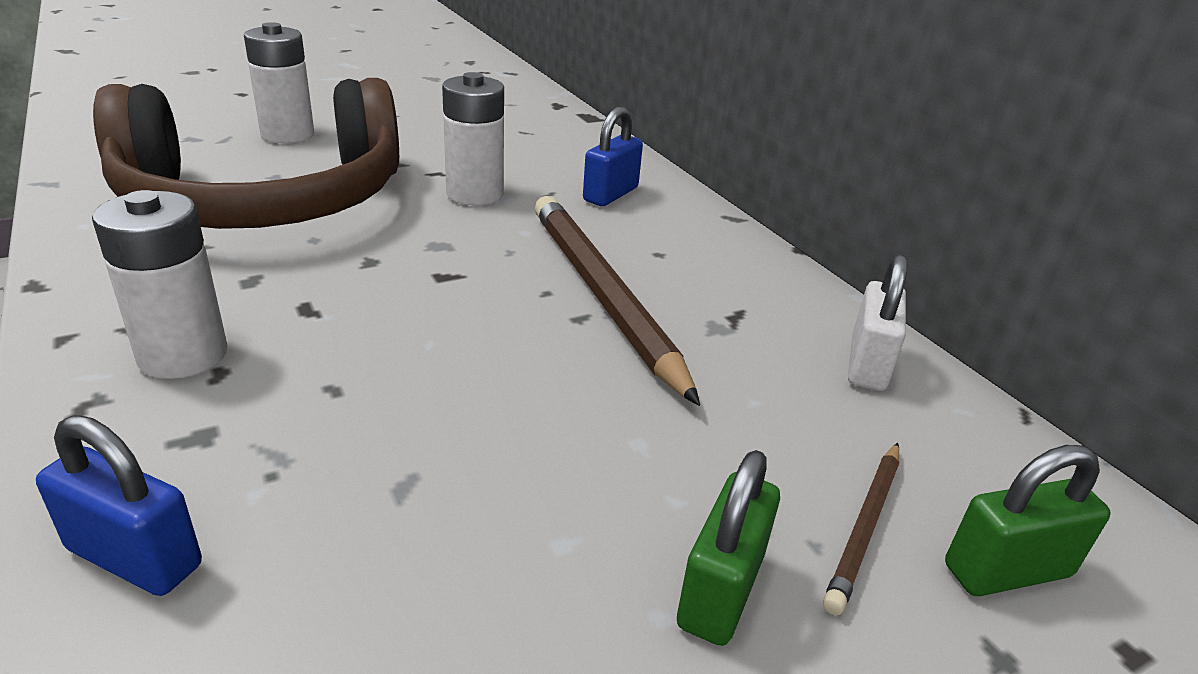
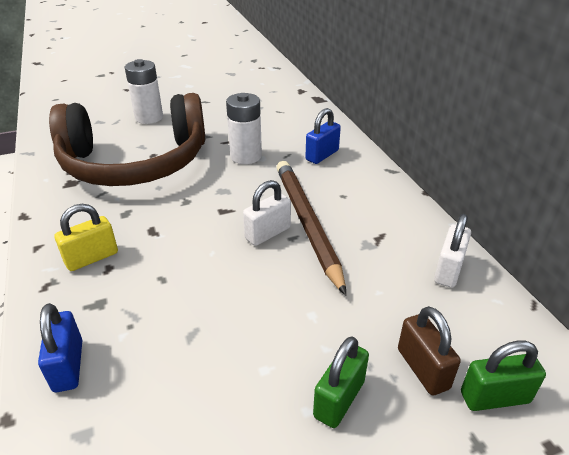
camera: 10 degrees right, 5 degrees up
(135, 557) = (68, 366): blue padlock -> blue padlock turned 45 degrees clockwise
(183, 355) = (92, 258): white battery -> yellow padlock
(533, 311) = (268, 233): none -> white padlock
(865, 527) = (422, 368): brown pencil -> brown padlock

